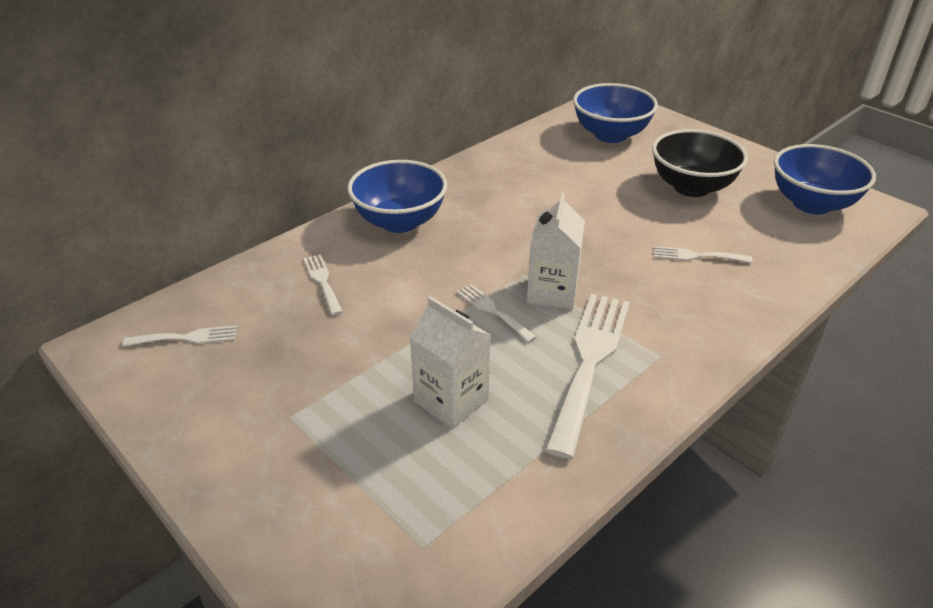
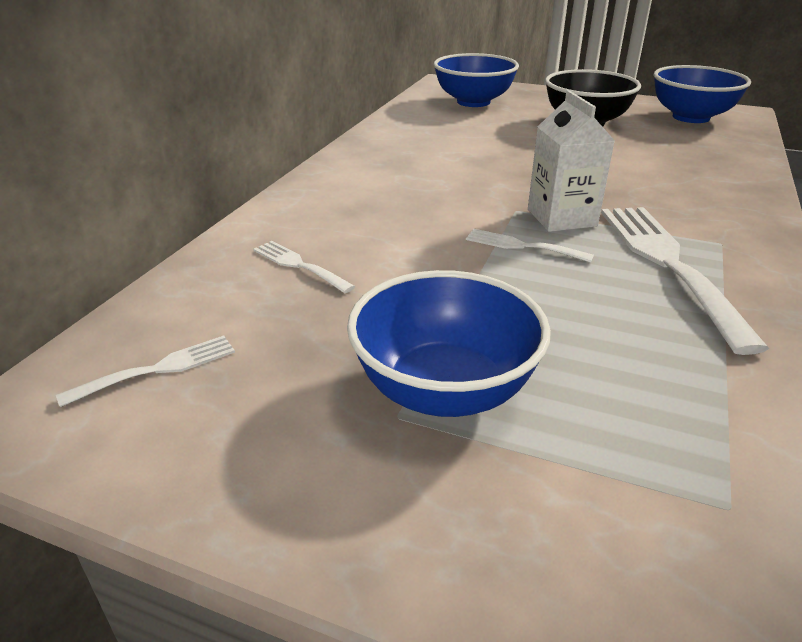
camera: 25 degrees left, 5 degrees down
(400, 222) = (337, 196): blue bowl -> blue bowl (444, 390)
(451, 400) = (574, 337): white carton -> none
(696, 256) = (651, 165): white fork -> none

